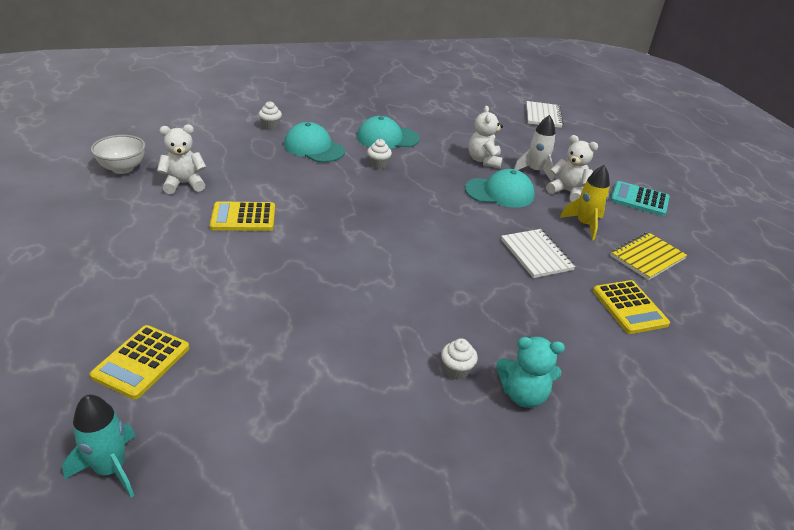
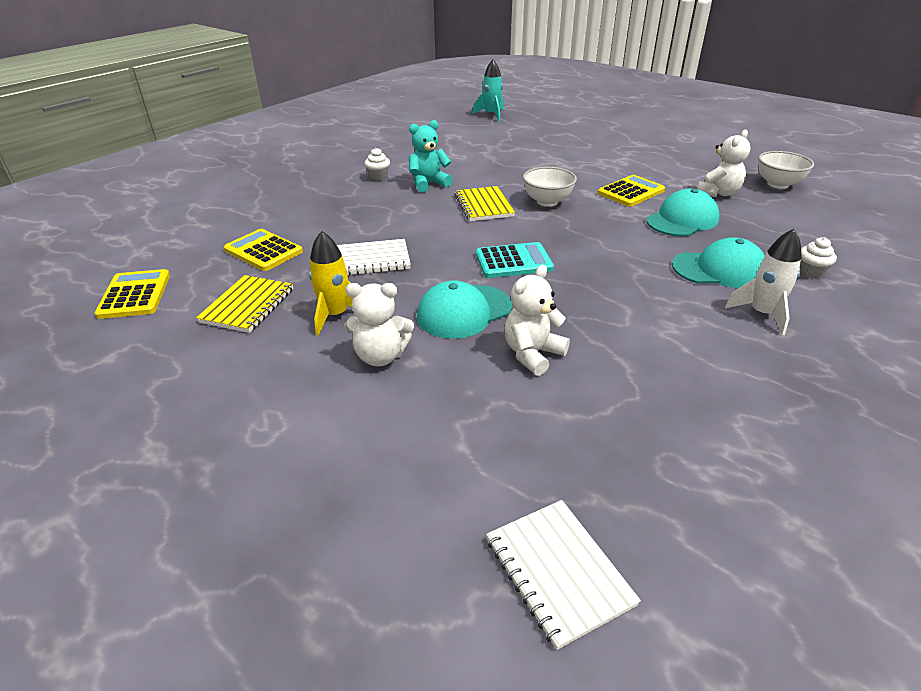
camera: 150 degrees right, 0 degrees up
(141, 362) = (539, 132): yellow calculator -> yellow calculator (135, 295)
(328, 242) = (547, 202): none -> white bowl
(378, 165) = (629, 282): white cupcake -> none
(387, 138) = (687, 326): turquoise cap -> turquoise cap (682, 220)
(389, 266) = (483, 206): none -> yellow notebook
(484, 160) = (532, 354): white teddy bear -> white teddy bear turned 105 degrees counterclockwise
(523, 395) = (329, 181): turquoise teddy bear -> turquoise teddy bear (428, 184)
(535, 171) = (448, 373): white rocket -> white rocket (762, 314)
(536, 255) = (371, 260): white notebook -> white notebook turned 45 degrees counterclockwise
(639, 199) = (266, 397): turquoise calculator -> turquoise calculator (513, 261)

